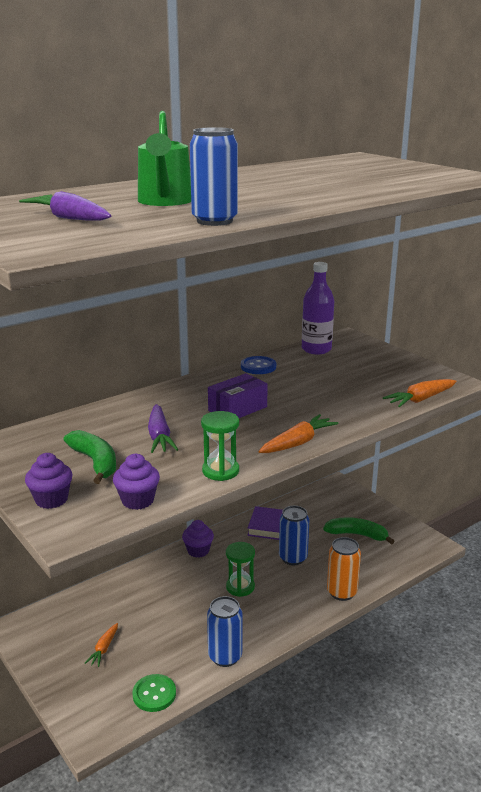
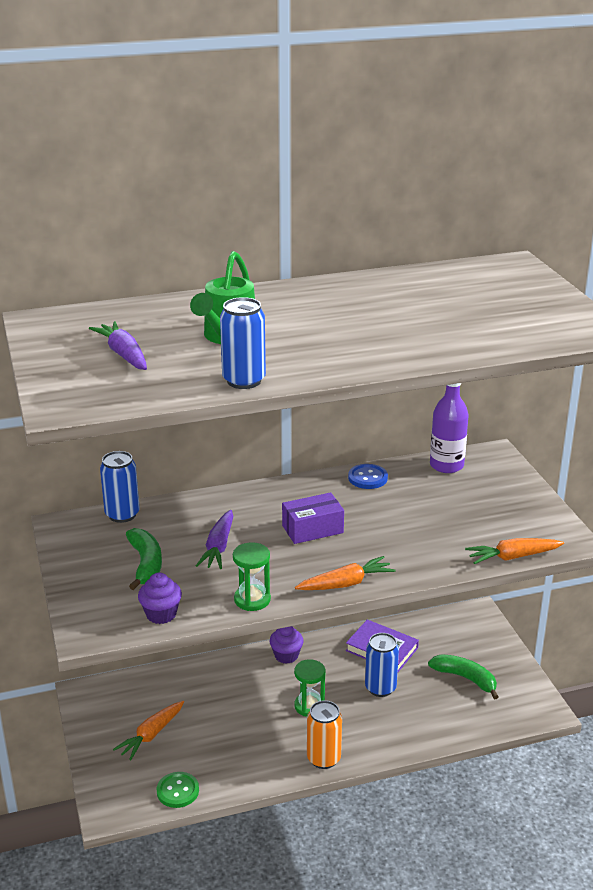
camera: 20 degrees right, 5 degrees up
(51, 499) = (89, 596): purple cupcake -> none
(104, 649) = (151, 735): orange carrot -> orange carrot, size x1.55
(225, 656) = (259, 773): blue can -> blue can (122, 514)
(342, 592) = (411, 739): orange can -> orange can (323, 758)

